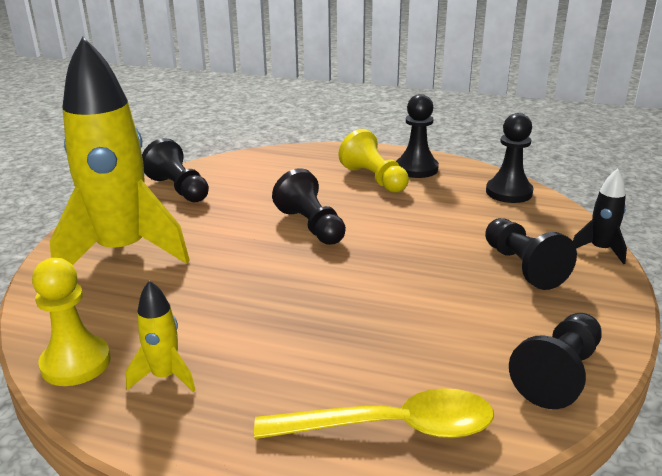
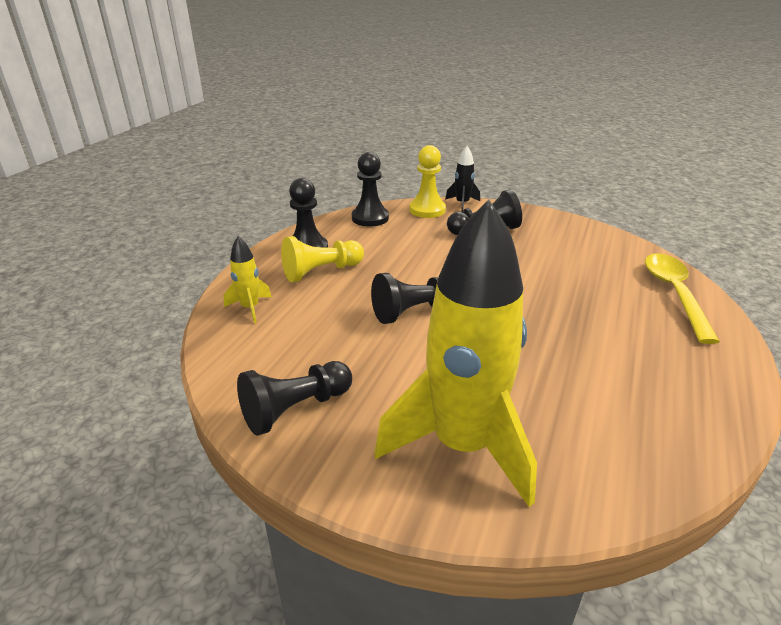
camera: 85 degrees left, 5 degrees up
(76, 363) = (677, 454): yellow pawn -> yellow pawn (427, 210)
(165, 376) = (670, 392): yellow rocket -> yellow rocket (250, 308)
(558, 374) = (601, 238): black pawn -> none

